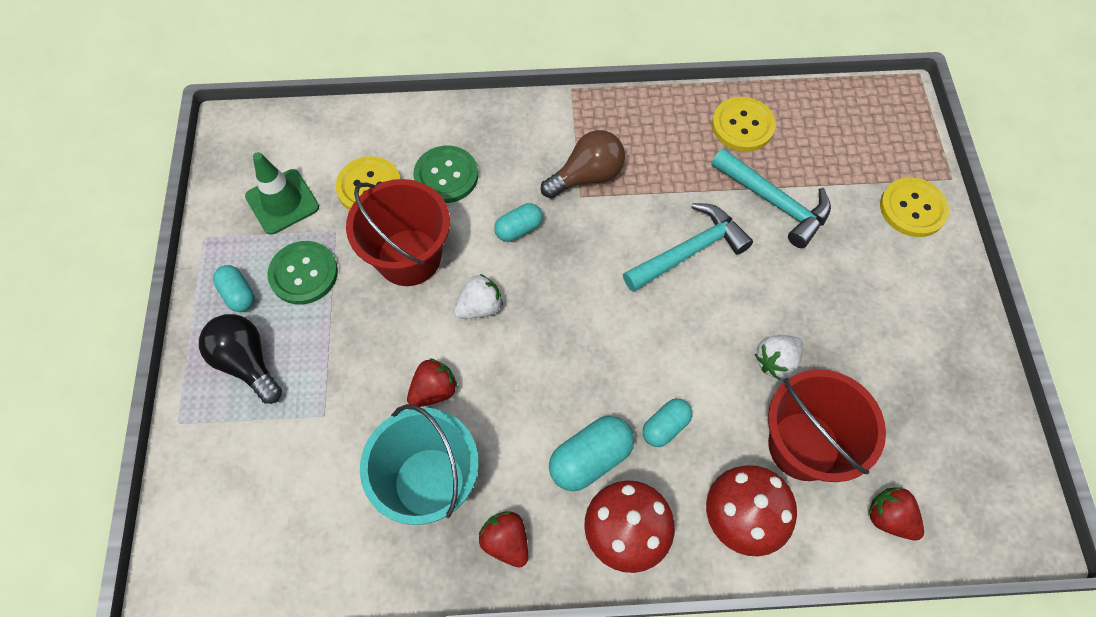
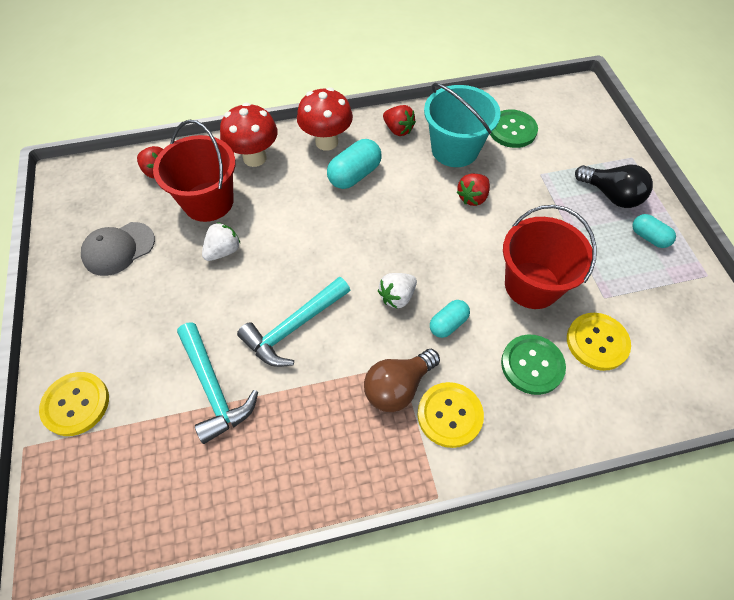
camera: 170 degrees right, 5 degrees down
(282, 202) = (664, 315): green traffic cone -> none
(303, 274) = (609, 259): green button -> green button (512, 130)
(480, 307) = (460, 256): white strawberry -> white strawberry (397, 297)
(665, 427) = (305, 199): turquoise capsule -> none
(742, 125) = (241, 478): yellow button -> yellow button (449, 415)
(774, 202) = (213, 388): turquoise hammer -> turquoise hammer turned 150 degrees counterclockwise
(914, 387) = (118, 249): none -> grey cap

